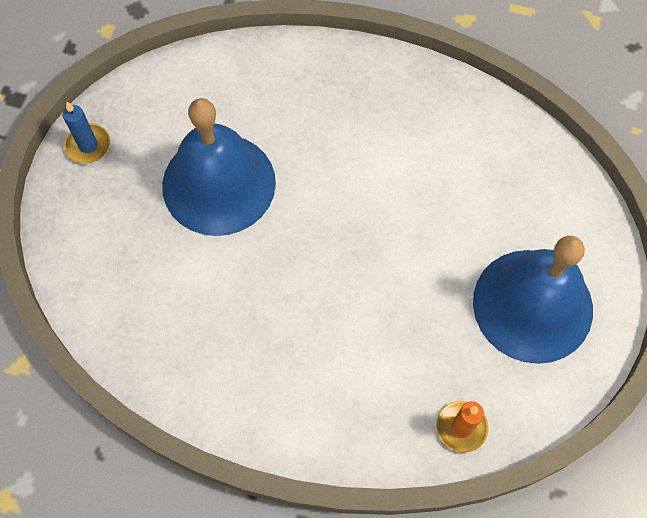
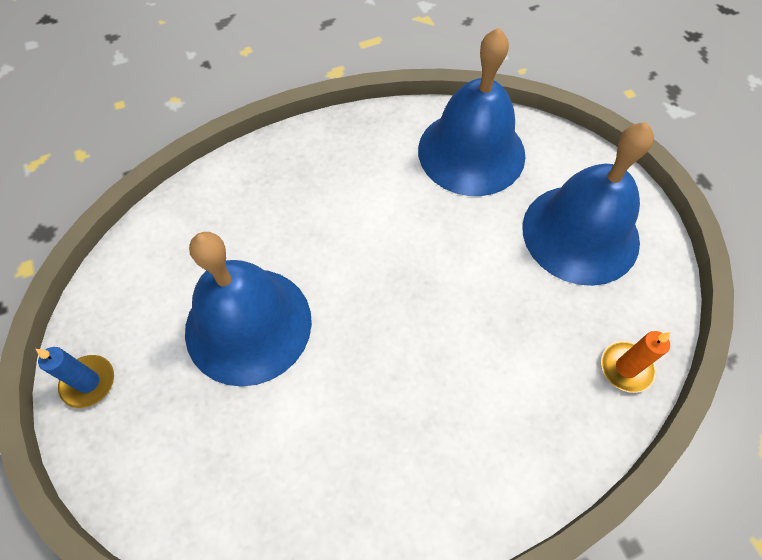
camera: 40 degrees left, 5 degrees down
(509, 172) = (471, 152): none -> blue bell

